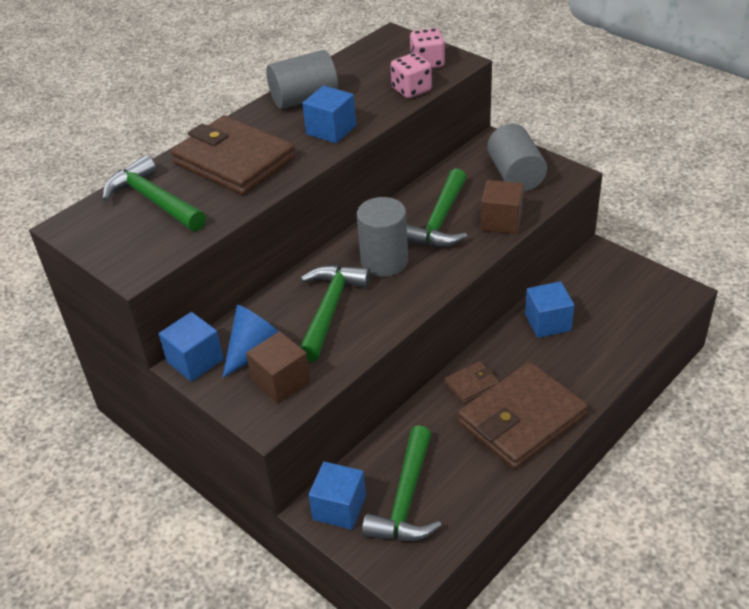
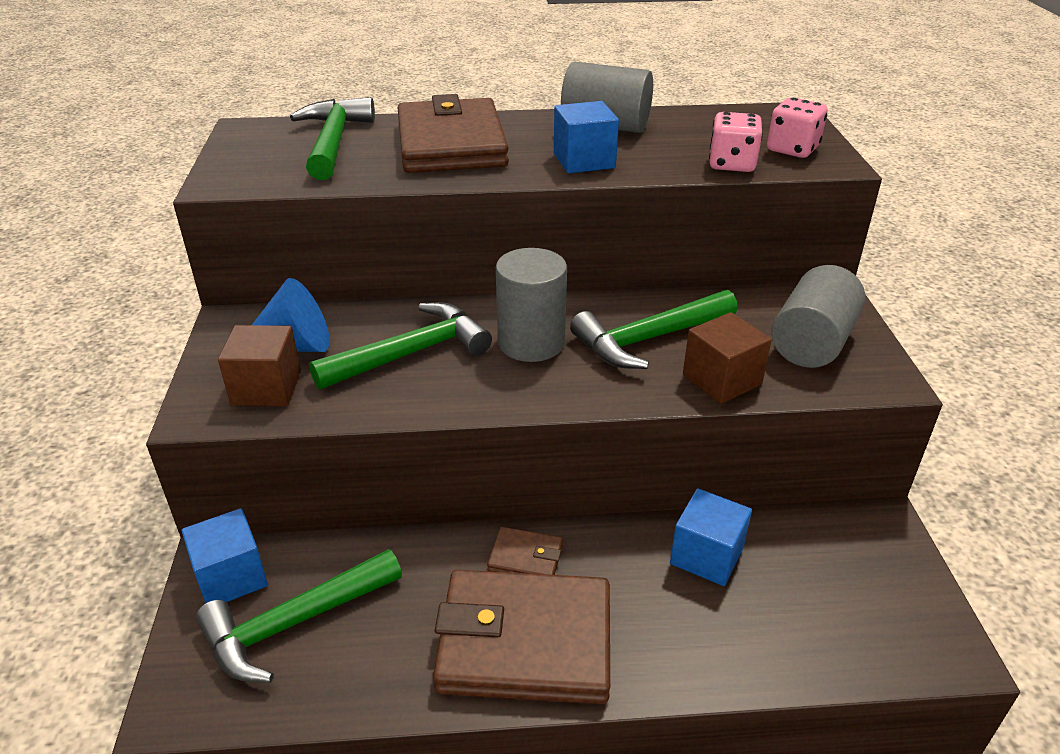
camera: 40 degrees right, 5 degrees down
(195, 360) = (239, 321): blue cube -> none

